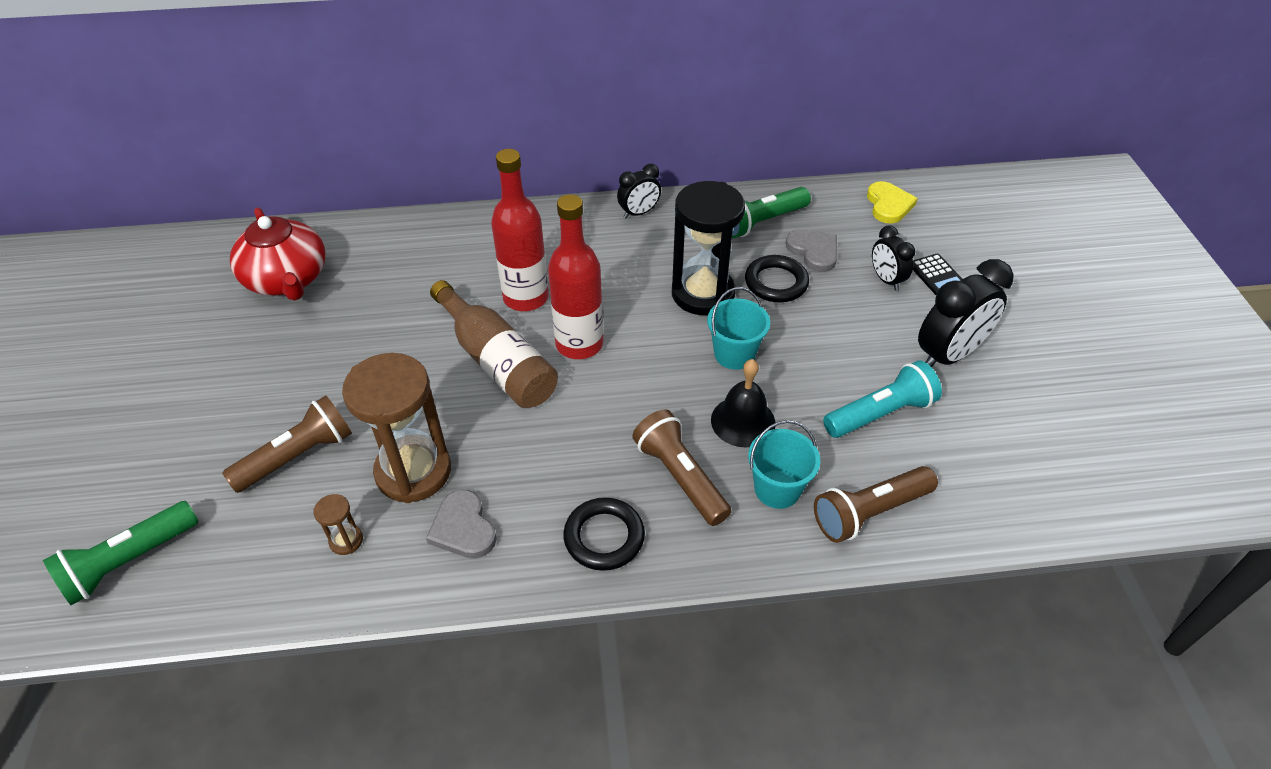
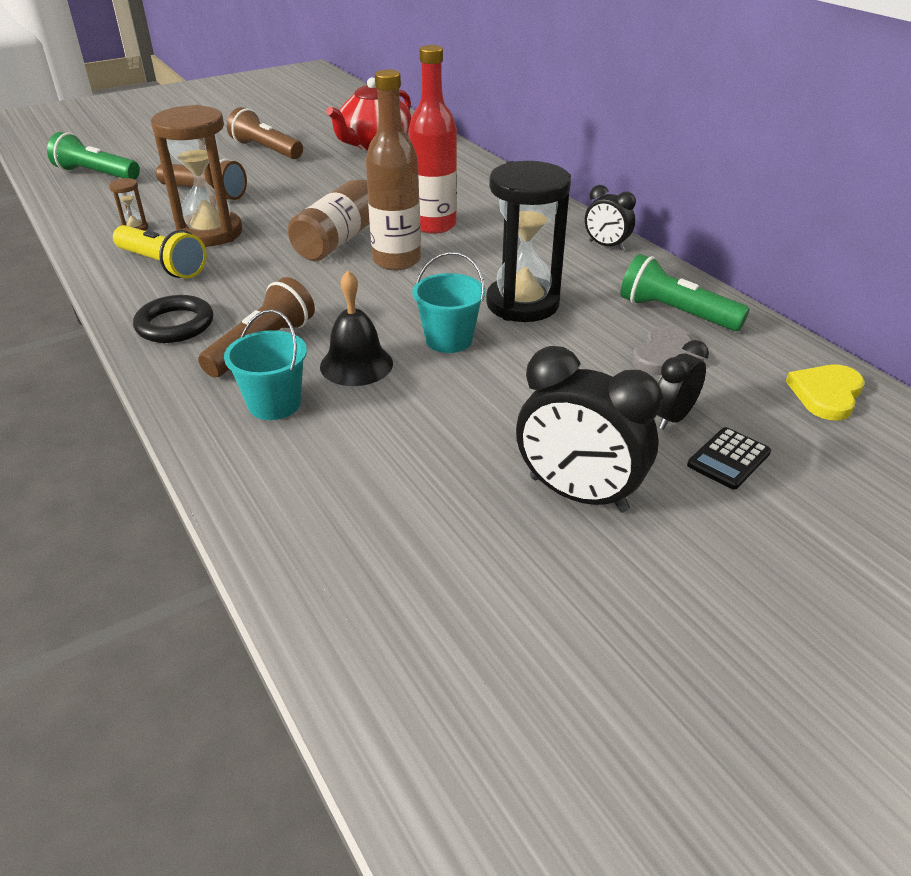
camera: 65 degrees right, 10 degrees down
(463, 528) = (162, 265): grey heart -> yellow flashlight
(579, 344) = (396, 261): red bottle -> brown bottle
(776, 283) = (584, 342): black ring -> none
(869, 512) = (270, 473): brown flashlight -> brown flashlight (266, 150)
(880, 414) = (429, 454): turquoise flashlight -> none
(888, 205) = (826, 394): yellow heart -> yellow heart turned 150 degrees clockwise

